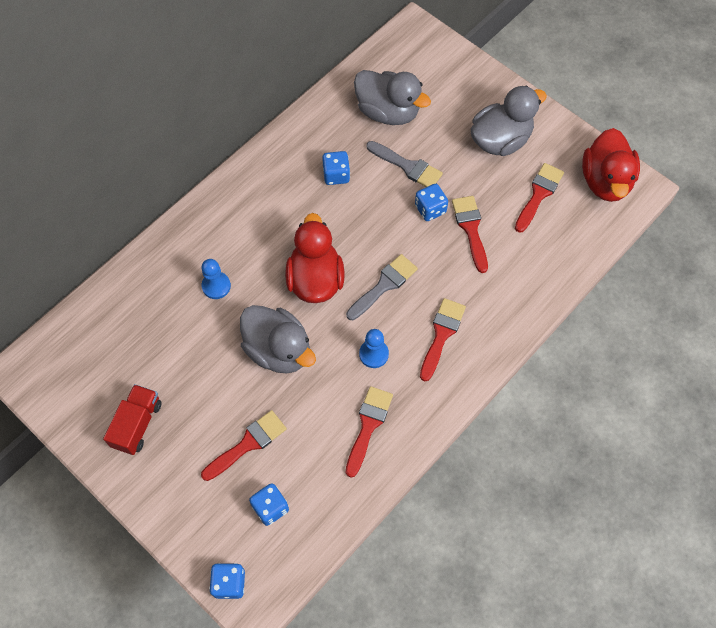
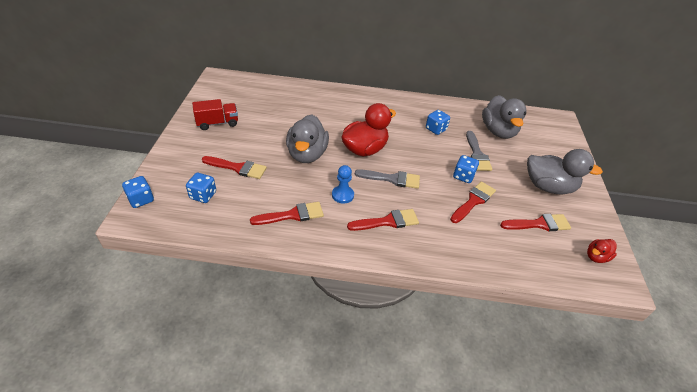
camera: 50 degrees right, 20 degrees down
(216, 286) = (322, 116): blue pawn -> none
(605, 181) = (596, 257): red duck -> red duck, size x0.49

